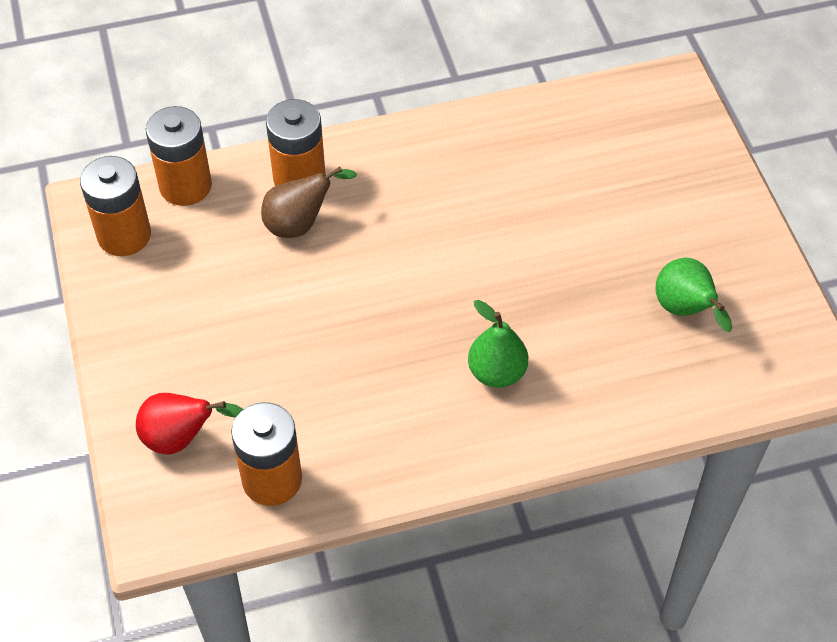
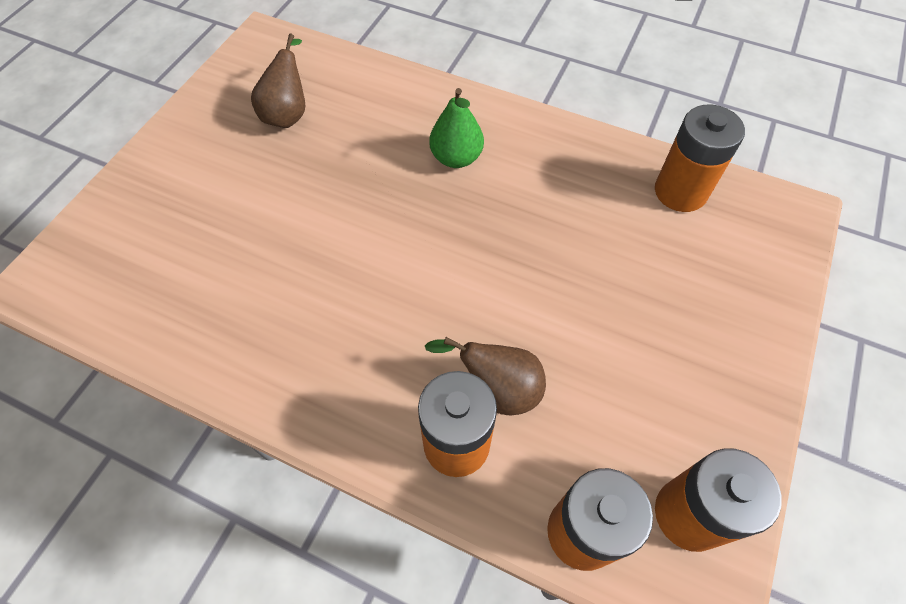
camera: 140 degrees left, 5 degrees up
(181, 438) = (737, 263): red pear -> none
(685, 310) = (288, 114): green pear -> brown pear

